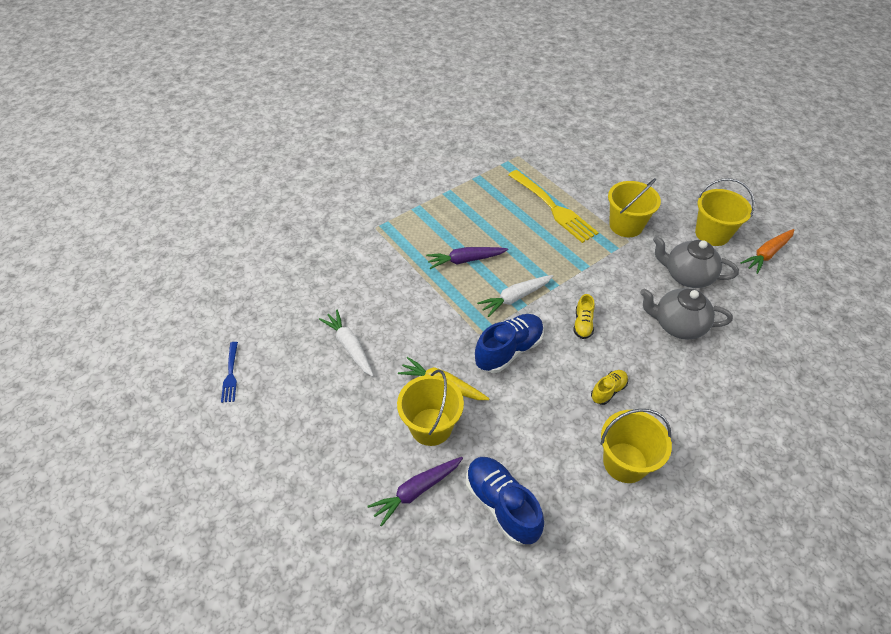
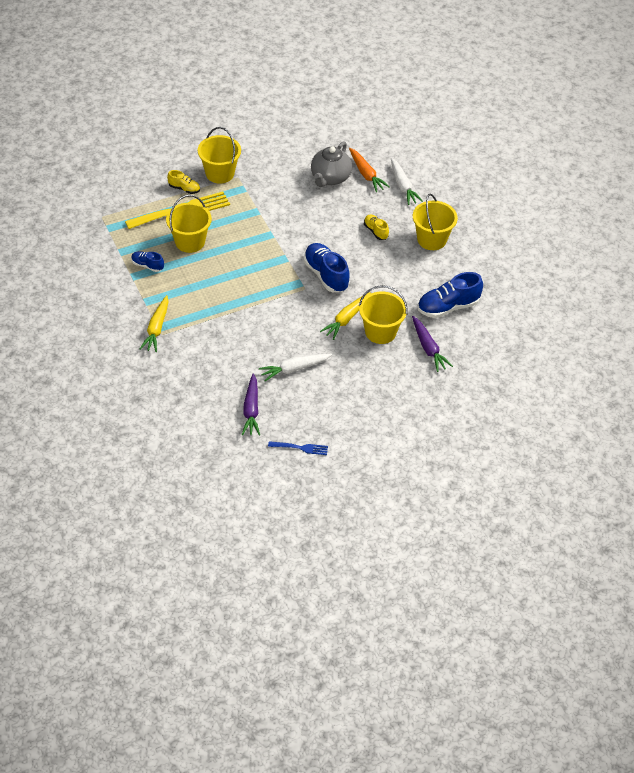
camera: 80 degrees left, 0 degrees up
(382, 222) = (156, 328): none -> yellow carrot
(465, 199) = (147, 265): none -> blue shoe
(465, 260) = (224, 281): purple carrot -> purple carrot (251, 410)
(515, 298) = (276, 259): white carrot -> white carrot (403, 186)
(583, 324) = (313, 228): yellow shoe -> yellow shoe (184, 188)
(687, 276) = (285, 157): grey teapot -> none
(712, 234) = (247, 128): yellow bucket -> yellow bucket (190, 241)
(767, 254) = (279, 107): orange carrot -> orange carrot (366, 174)

